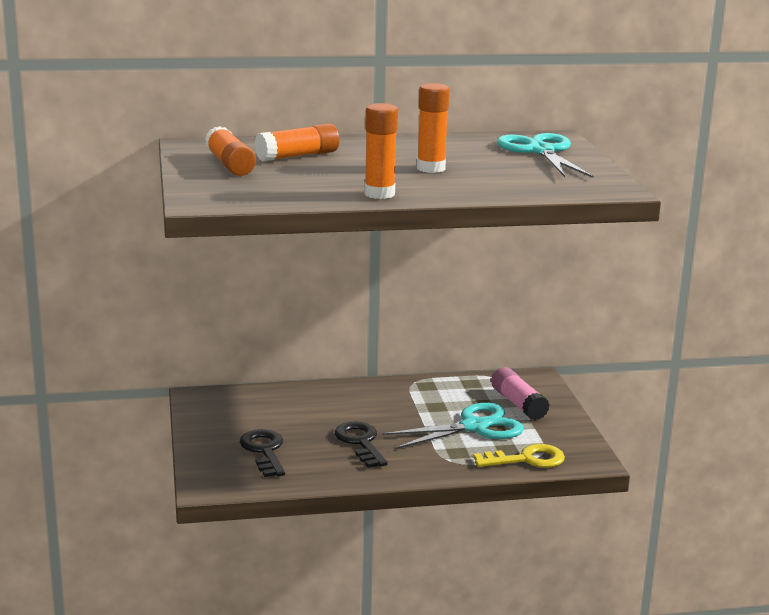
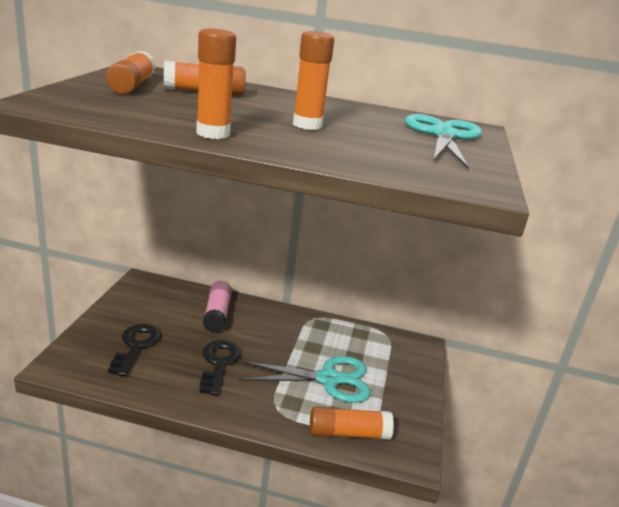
camera: 20 degrees right, 5 degrees up
(518, 404) = (385, 367): pink glue stick -> pink glue stick (217, 314)
(526, 459) = (348, 433): yellow key -> orange glue stick

